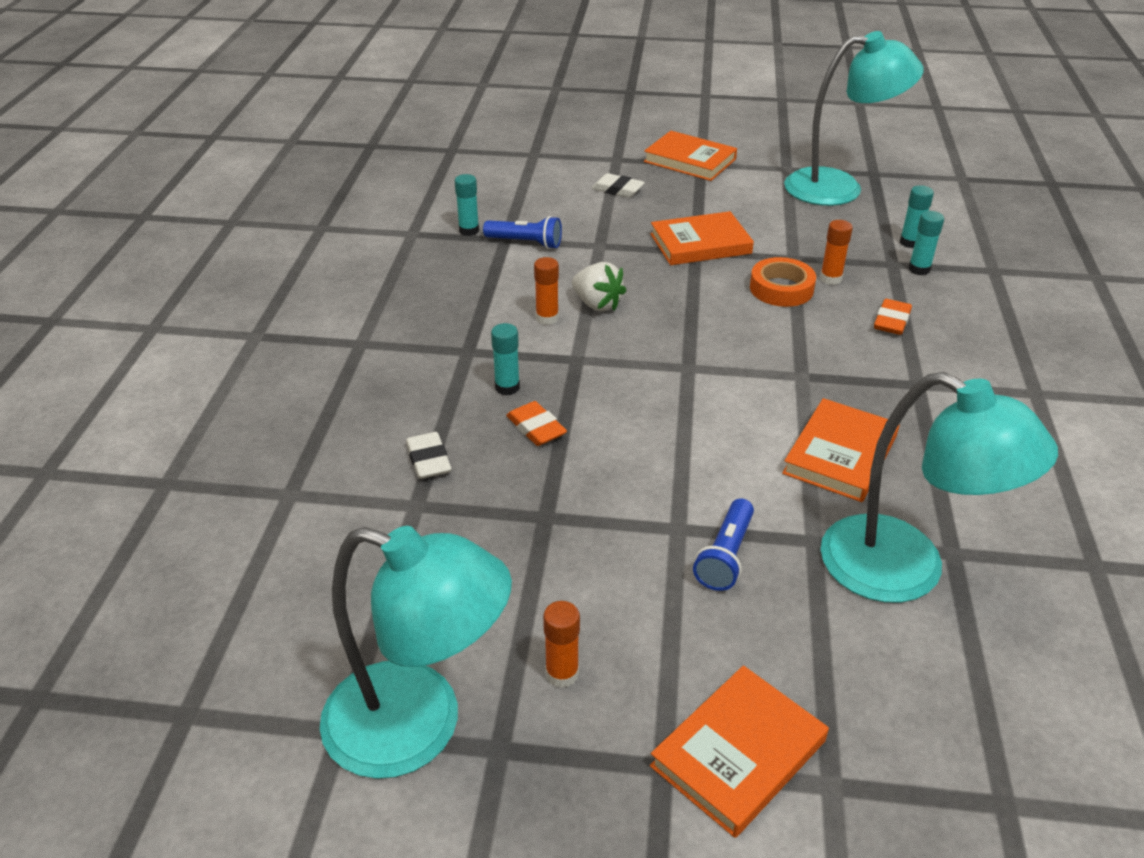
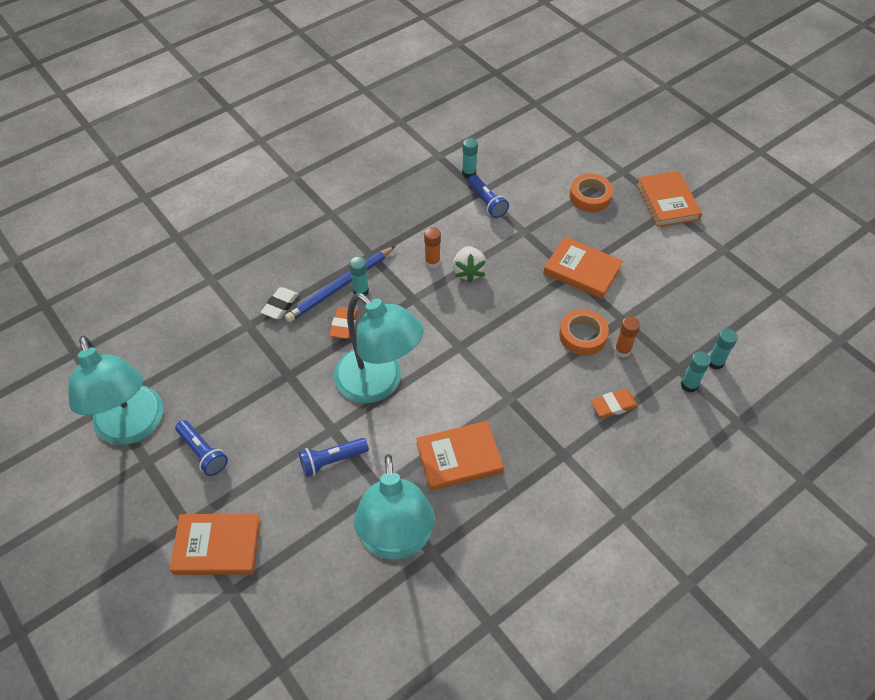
camera: 45 degrees right, 15 degrees up
(476, 398) = (340, 286): none -> blue pencil
(562, 674) = (203, 453): orange glue stick -> blue flashlight
(617, 189) = (590, 196): white eraser -> orange tape
(839, 187) = (735, 288): turquoise lamp -> turquoise lamp (378, 384)

